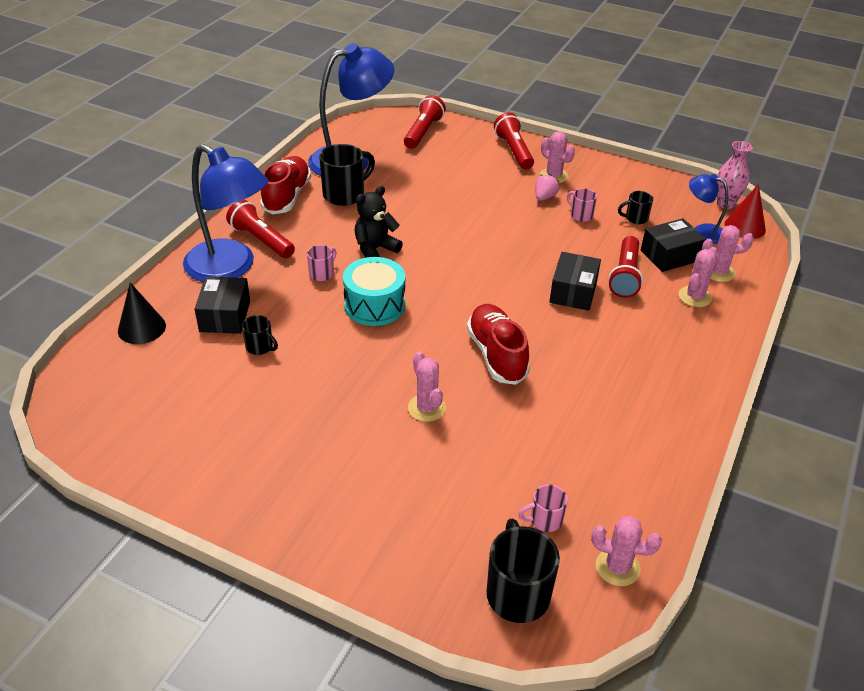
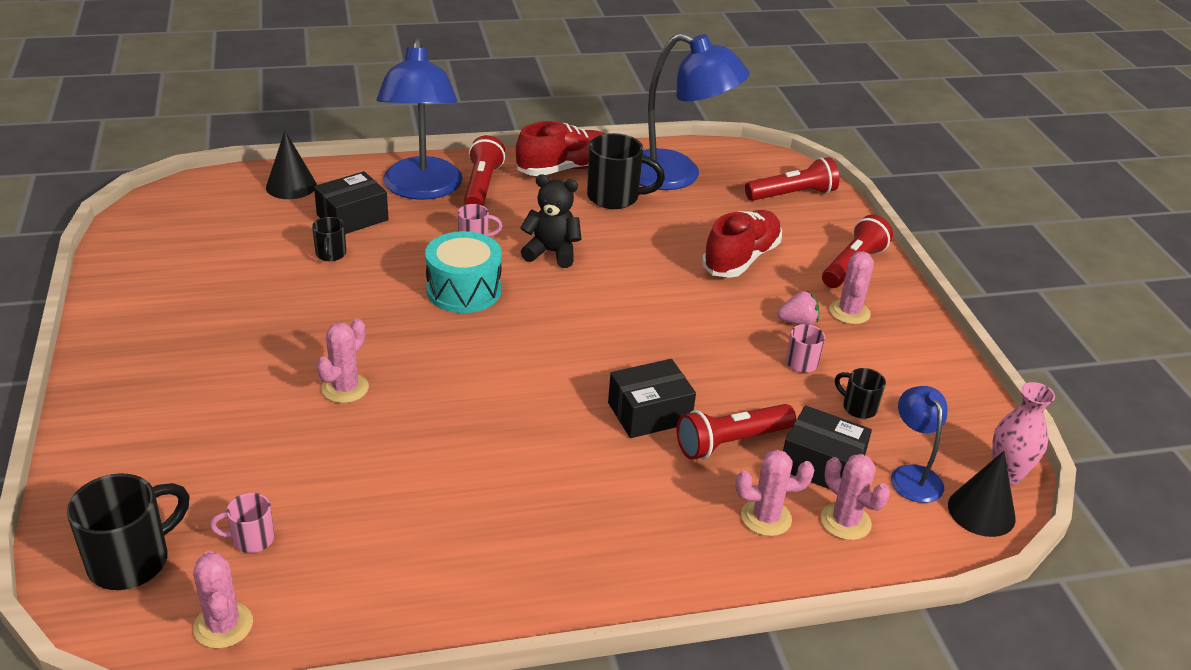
camera: 50 degrees right, 5 degrees down
(496, 355) = (476, 401): red shoe -> red shoe (741, 259)
(544, 520) = (251, 539): pink mug -> pink mug turned 45 degrees counterclockwise
(745, 226) = (981, 511): red cone -> black cone

